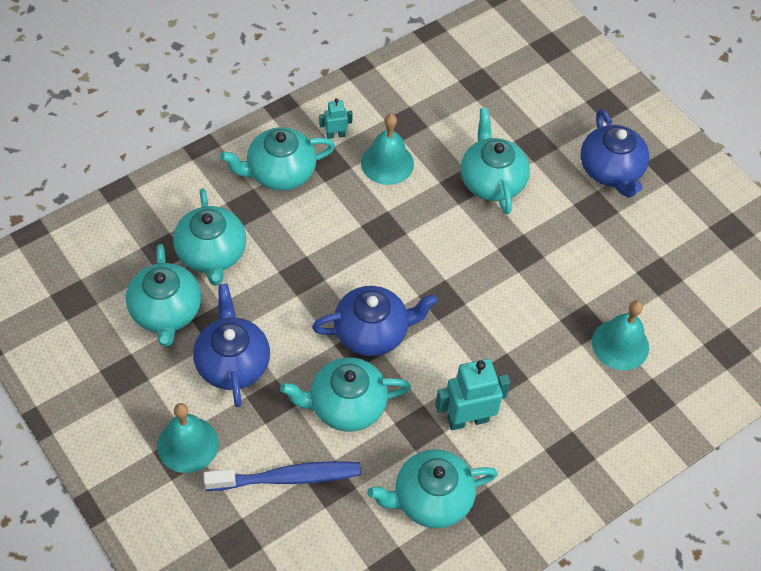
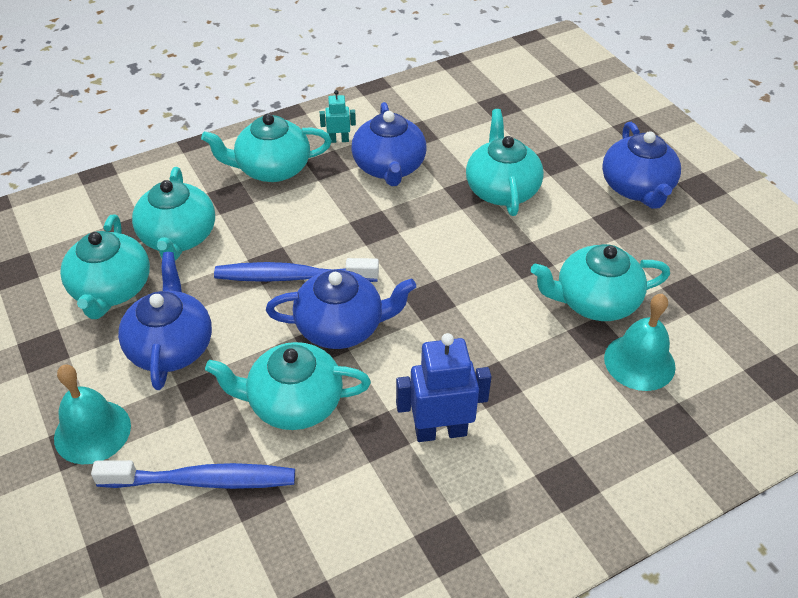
camera: 10 degrees right, 10 degrees down
(321, 286) = (292, 277): none -> blue toothbrush
(387, 163) = (389, 167): turquoise bell -> blue teapot
(431, 499) = (379, 522): turquoise teapot -> turquoise teapot (595, 301)
(467, 419) = (440, 431): turquoise robot -> blue robot

